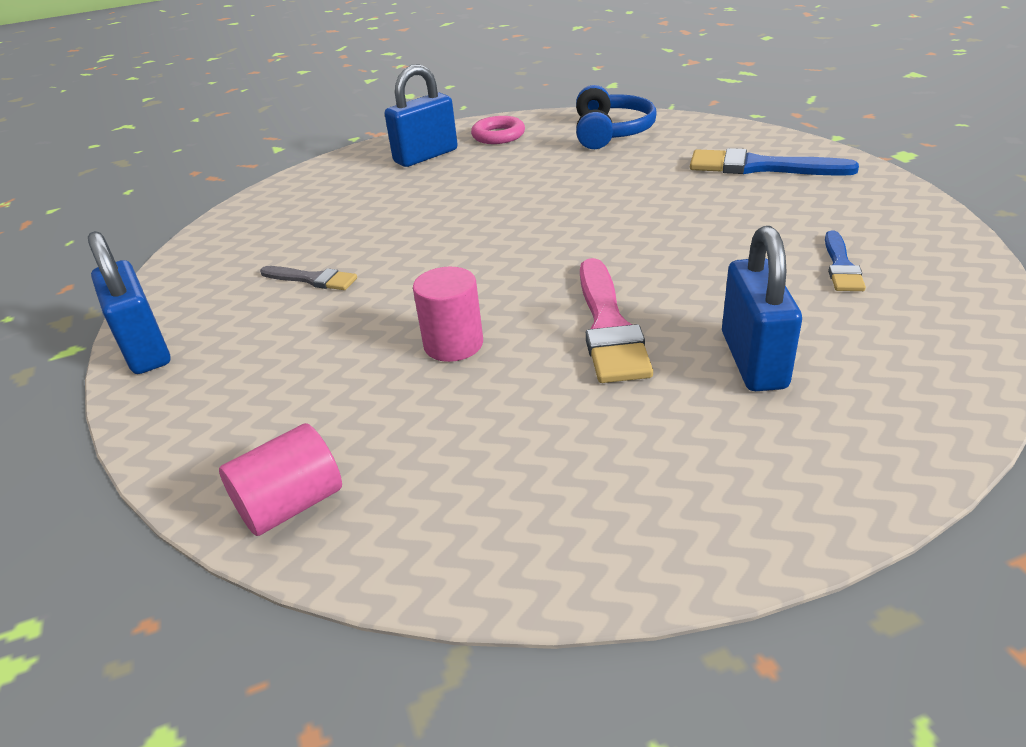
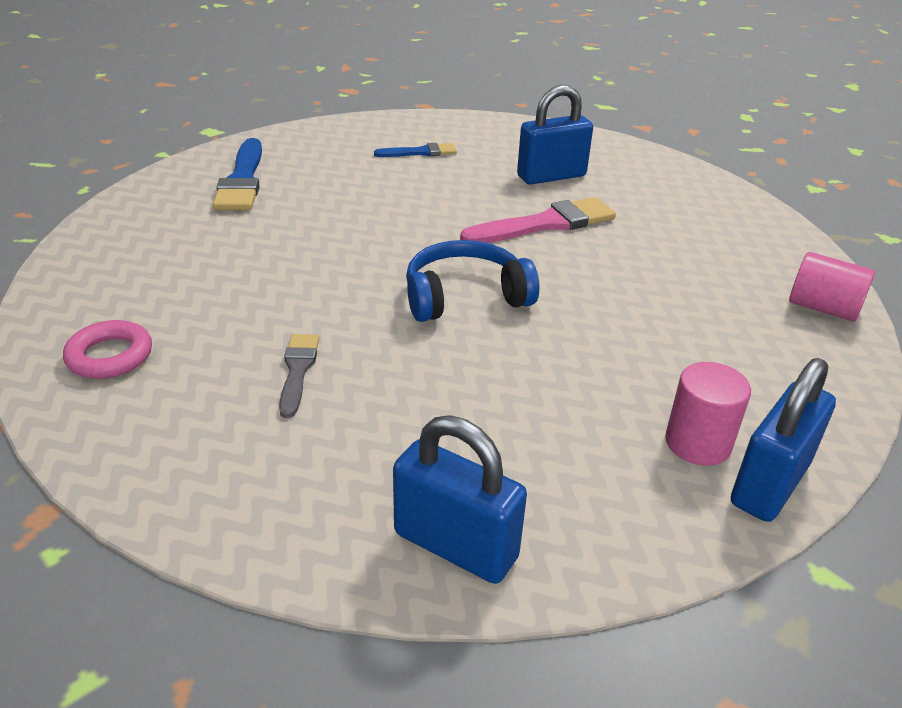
camera: 115 degrees left, 0 degrees up
(312, 279) = (567, 403): grey brush -> grey brush (298, 370)
(426, 156) = (184, 412): blue padlock -> blue padlock (455, 545)
(453, 344) = (613, 284): pink cylinder -> pink cylinder (698, 443)
(610, 132) = (124, 266): blue headphones -> blue headphones (465, 297)

